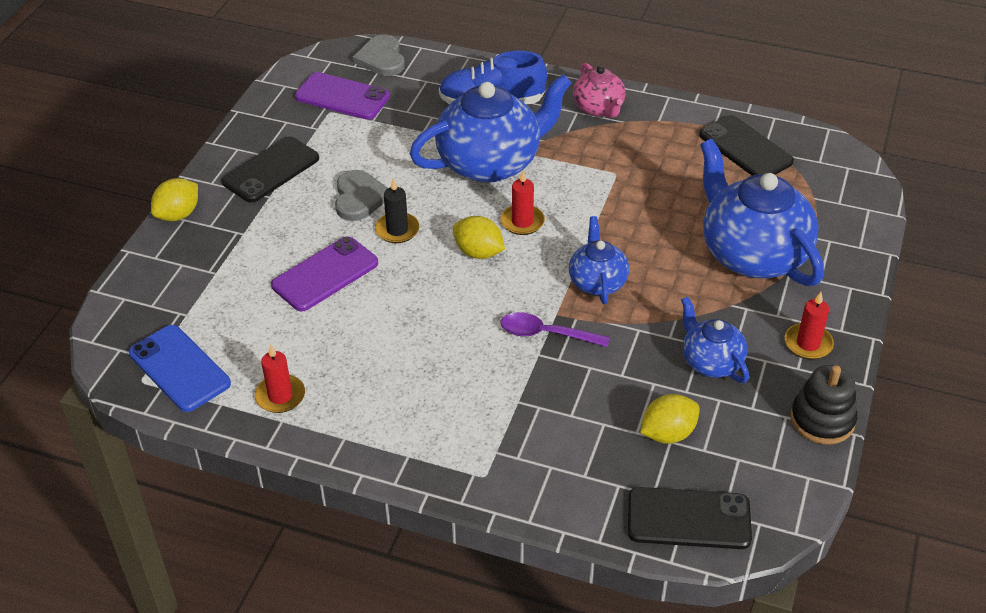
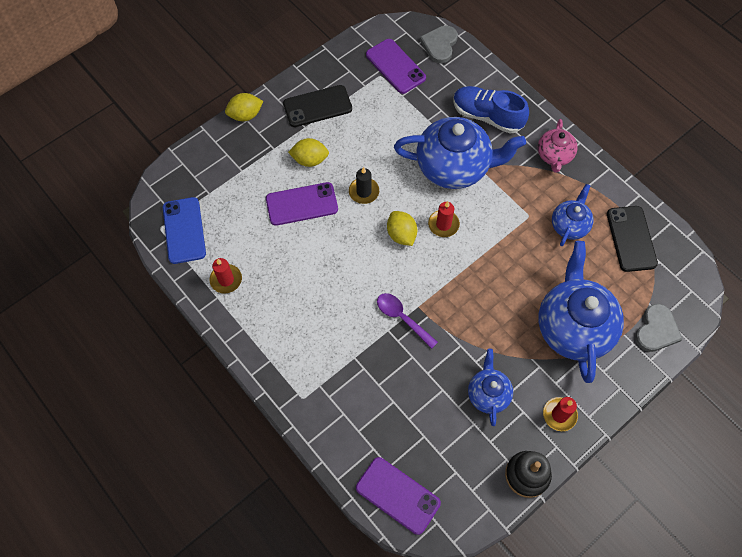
camera: 30 degrees right, 20 degrees up
(359, 198) = (356, 155): grey heart -> grey heart (656, 330)
(597, 282) = (459, 296): blue teapot -> blue teapot (569, 225)
(668, 433) = (426, 430): yellow lemon -> yellow lemon (310, 160)
(688, 519) = (397, 495): black phone -> purple phone

